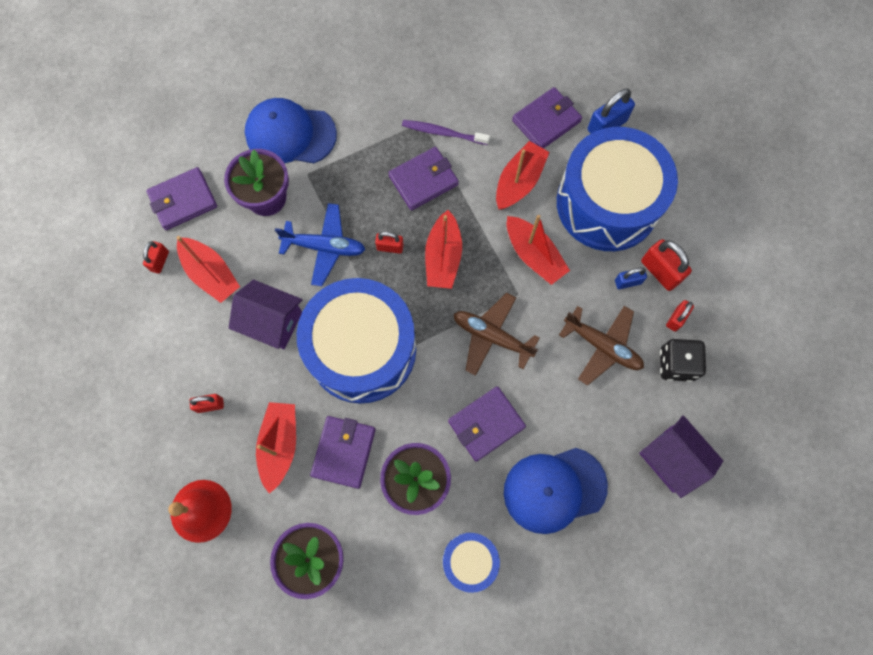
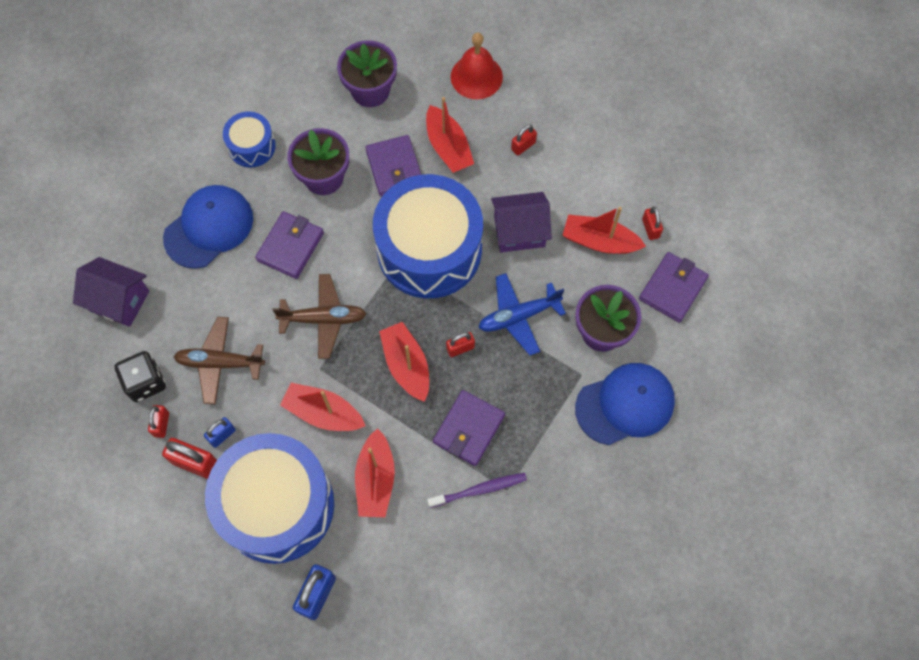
camera: 150 degrees right, 5 degrees down
(546, 121) = (383, 563): purple wallet -> none

